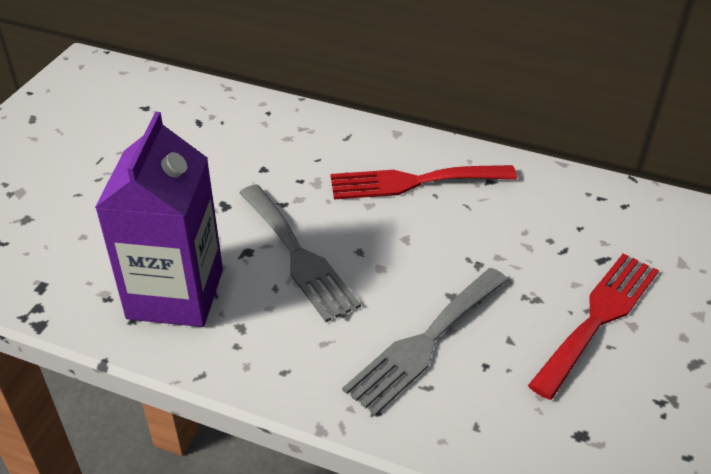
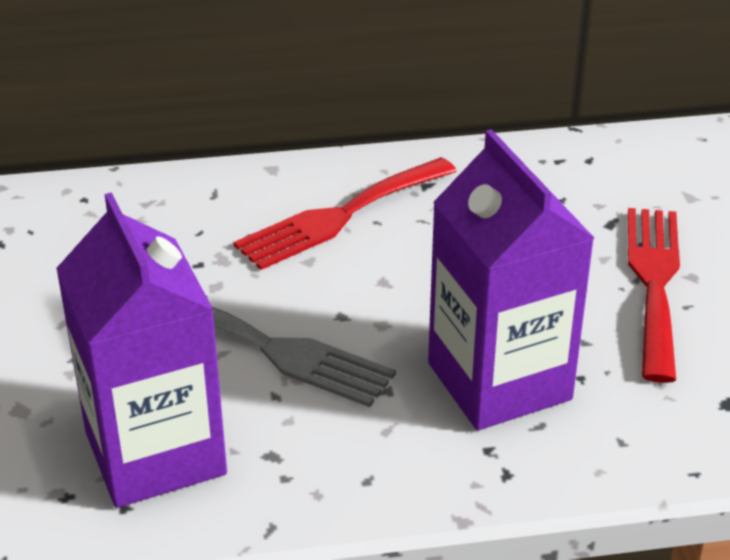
camera: 30 degrees left, 5 degrees down
(425, 342) = (499, 381): grey fork -> purple carton

